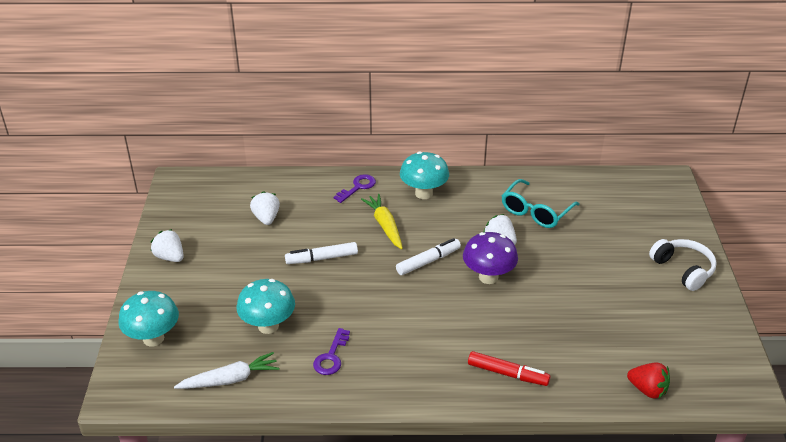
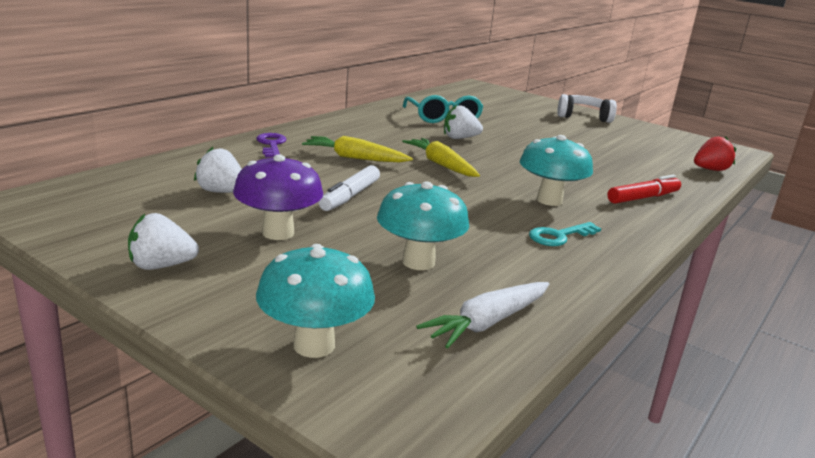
camera: 55 degrees left, 15 degrees down
(230, 379) = (488, 322): white carrot -> white carrot turned 150 degrees counterclockwise
(331, 357) = (524, 252): purple key -> none
(374, 361) = (559, 236): none -> turquoise key
(423, 193) = (340, 132): turquoise mushroom -> turquoise mushroom (549, 200)
(428, 261) = (441, 165): white marker -> yellow carrot
(488, 277) = (501, 157): purple mushroom -> purple mushroom (278, 233)

